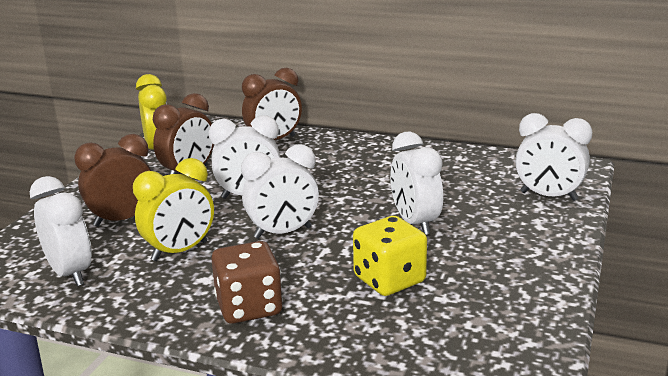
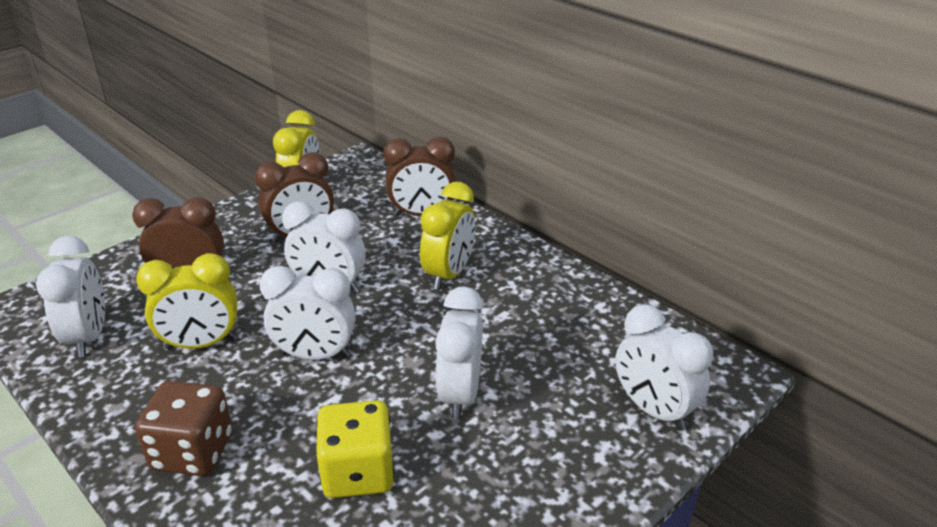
camera: 25 degrees right, 10 degrees up
(334, 167) = (449, 274): none -> yellow clock

